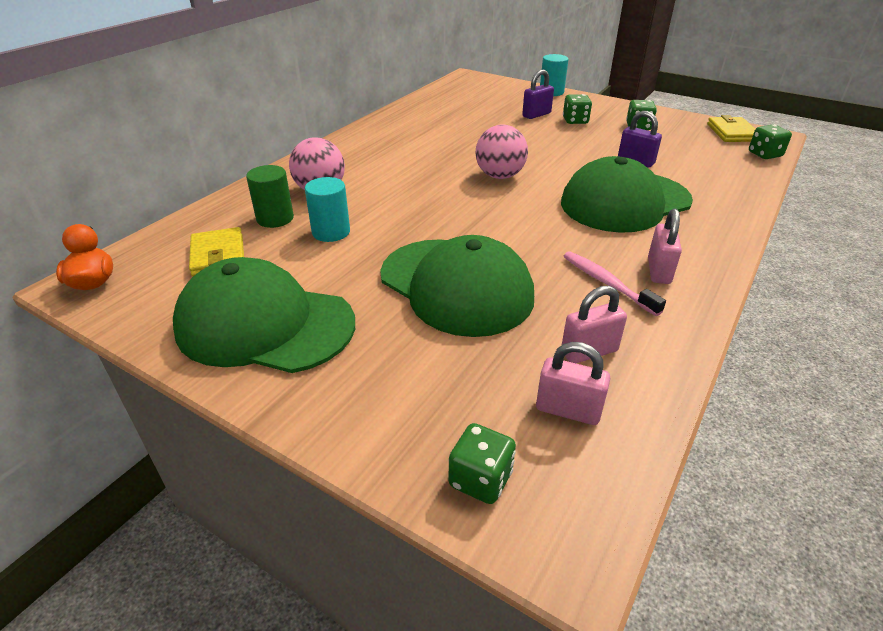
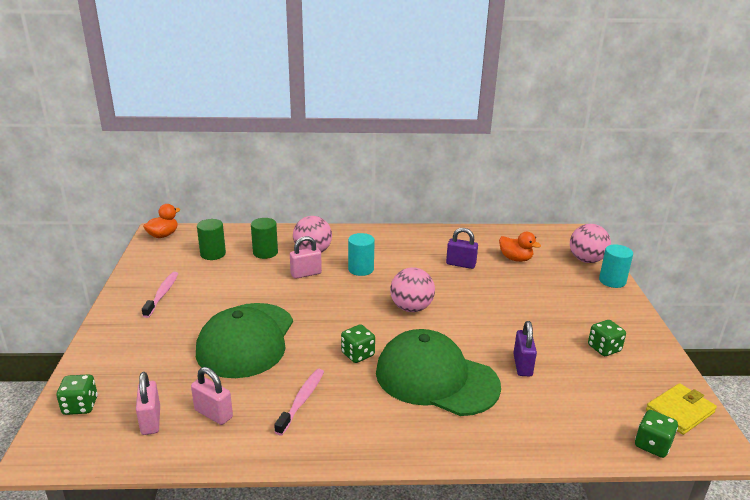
camera: 55 degrees right, 10 degrees down
(218, 255) = (213, 254): yellow wallet -> green cylinder
(265, 324) = (162, 294): green cap -> pink toothbrush
(331, 232) = (267, 275): turquoise cylinder -> turquoise cylinder (361, 269)
(474, 109) = (515, 259): none -> orange duck
(511, 88) = (586, 260): none -> pink ball
(536, 115) = (548, 289): purple padlock -> purple padlock (460, 264)
(575, 121) = (565, 311): green dice -> green dice (357, 354)
(659, 271) = (340, 422): pink padlock -> pink padlock (306, 274)

